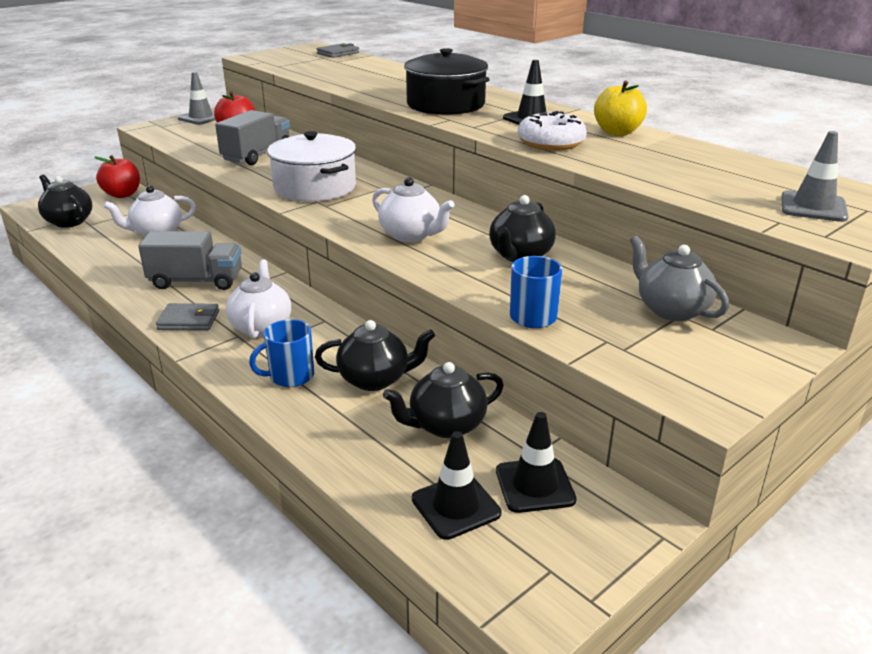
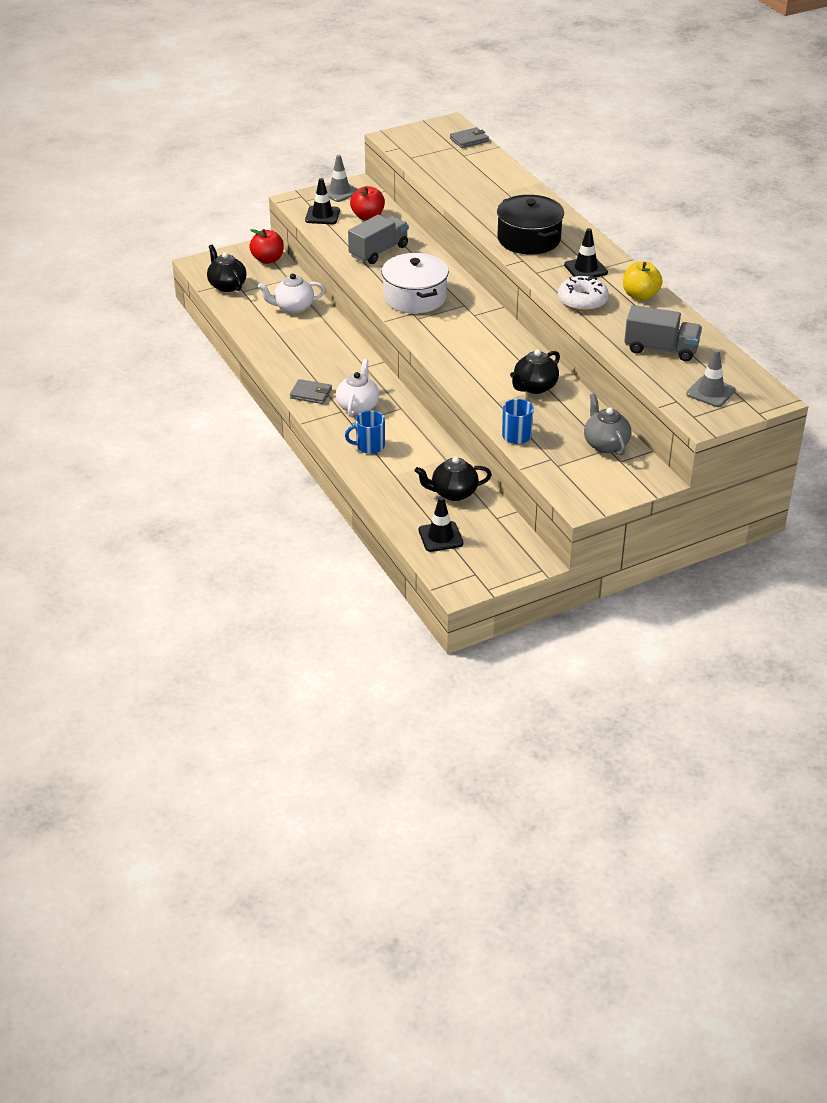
camera: 15 degrees right, 10 degrees up
(196, 281) = (319, 360): grey truck -> grey truck (661, 349)
(375, 379) = (421, 457): black teapot -> none
(411, 235) = (468, 357): white teapot -> none
(535, 485) = (488, 534): black traffic cone -> black traffic cone (322, 215)

